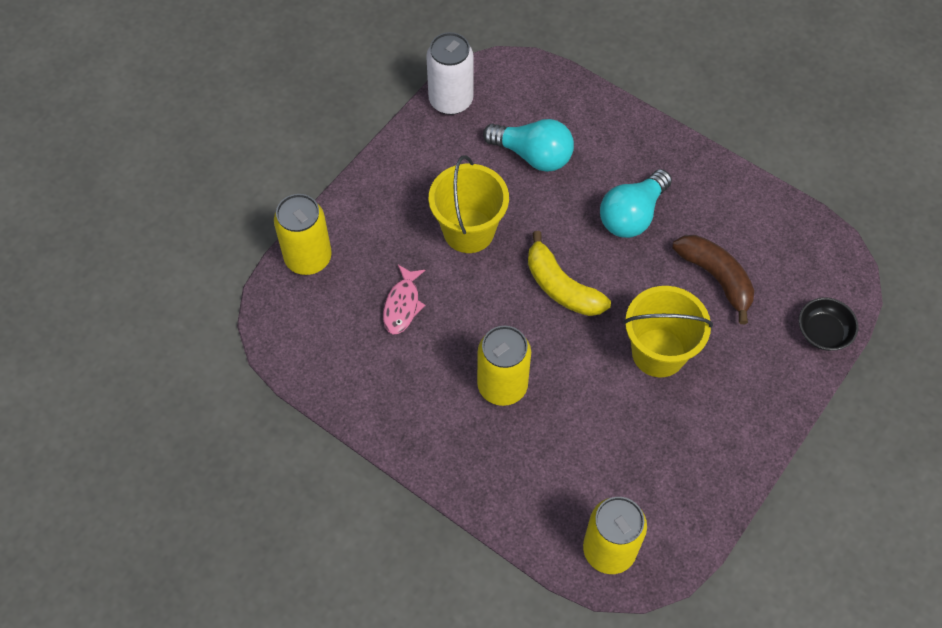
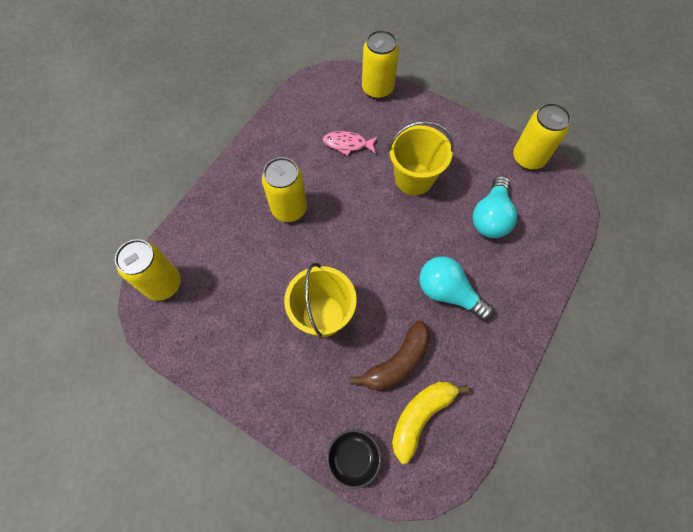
camera: 85 degrees right, 5 degrees up
(451, 100) = (528, 158): white can -> yellow can
(561, 287) = (374, 243): yellow banana -> yellow banana (420, 416)

